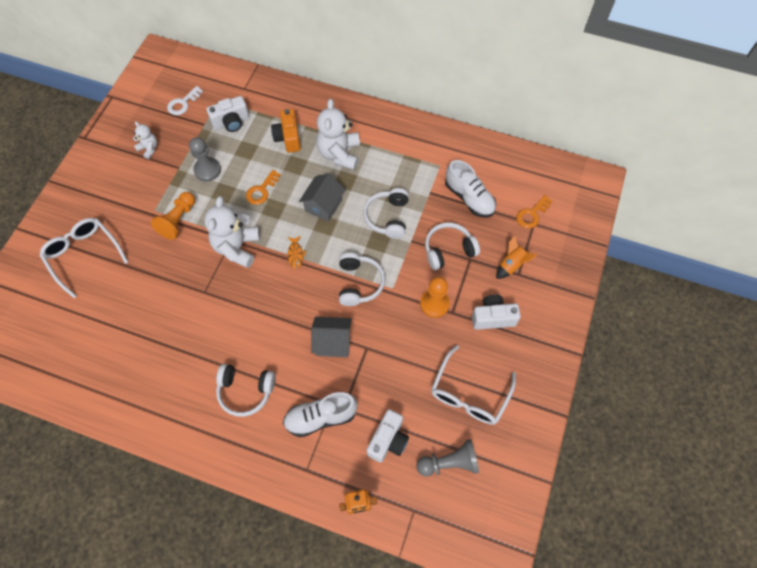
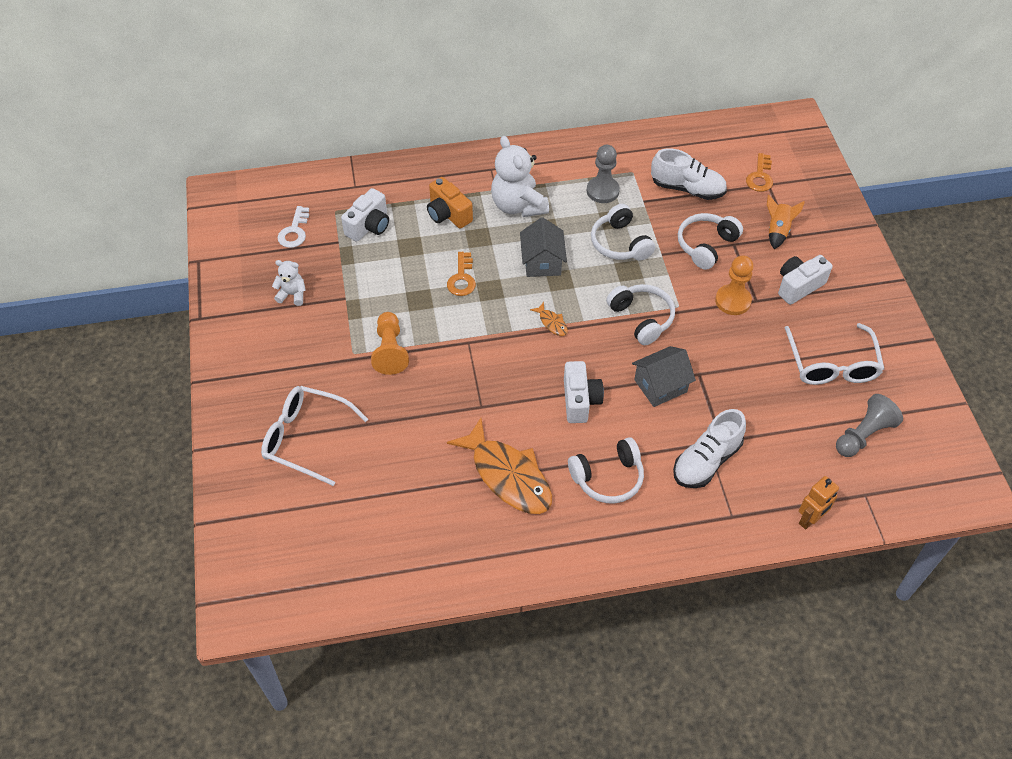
camera: 30 degrees left, 10 degrees down
(183, 352) = (508, 475): none -> orange fish
(207, 170) = (382, 285): grey pawn -> grey pawn (602, 191)
(237, 247) = (481, 346): white teddy bear -> none
(388, 440) = (790, 446): white camera -> white camera (580, 400)

